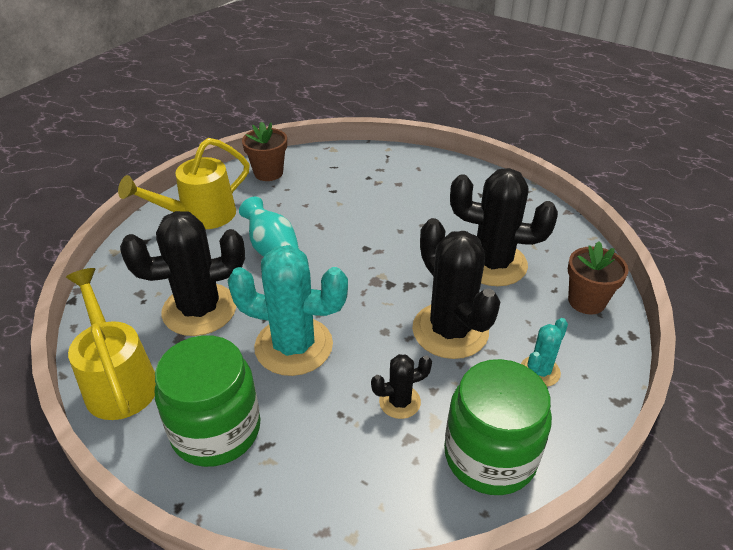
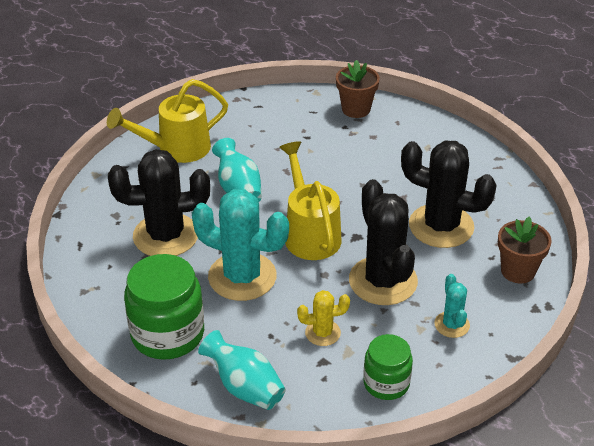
camera: 10 degrees right, 0 degrees up
(119, 381) = (93, 286): yellow watering can -> yellow watering can (310, 233)
(268, 173) = (247, 111): brown flower pot -> brown flower pot (356, 109)
(322, 488) = (244, 387): none -> turquoise vase
(399, 402) = (322, 333): black cactus -> yellow cactus
(490, 456) = (386, 383): green jar -> green jar, size x0.60
(540, 371) = (452, 325): turquoise cactus -> turquoise cactus turned 60 degrees counterclockwise

